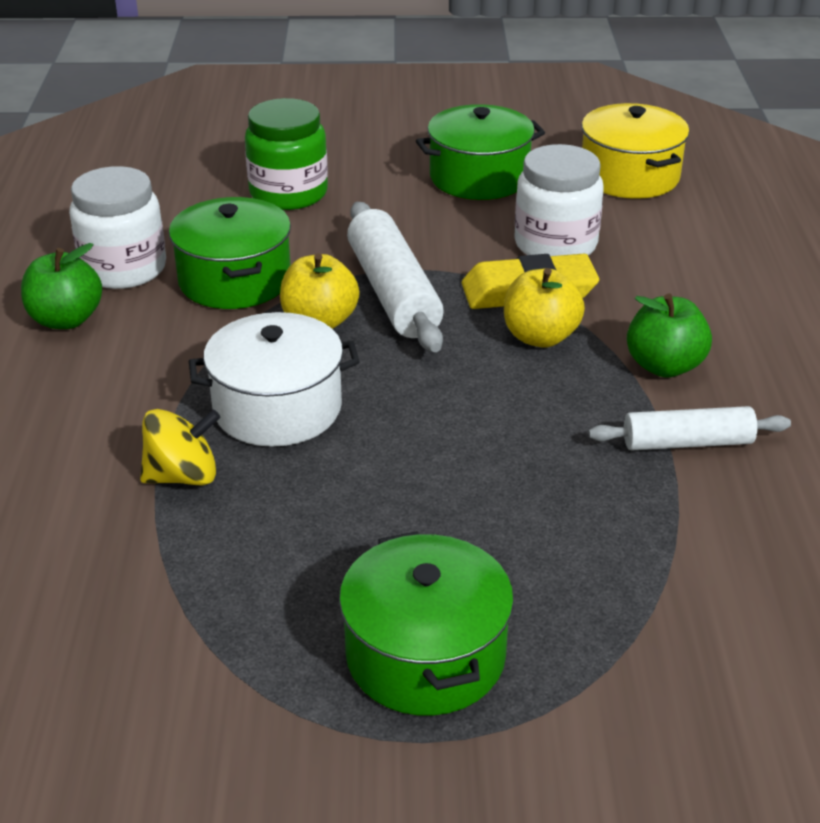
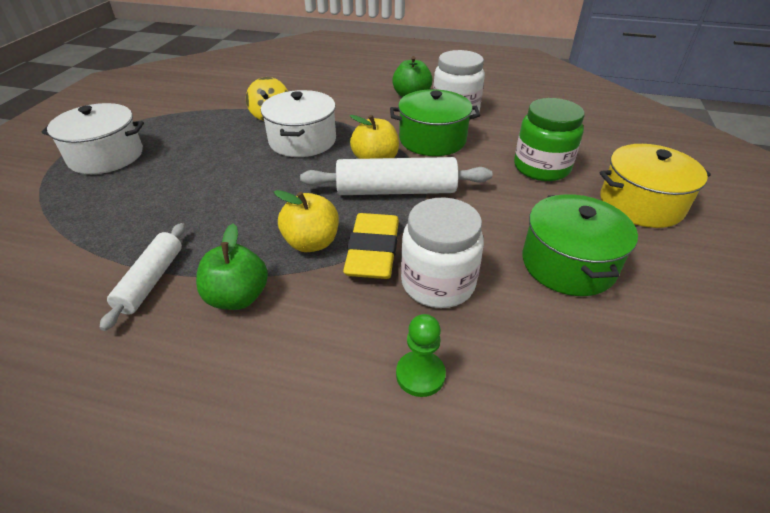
camera: 105 degrees right, 5 degrees up
(425, 655) = (106, 156): green pot -> white pot
(629, 176) = (573, 382): yellow pot -> yellow pot (641, 204)
(676, 242) = (420, 375): none -> green pawn

